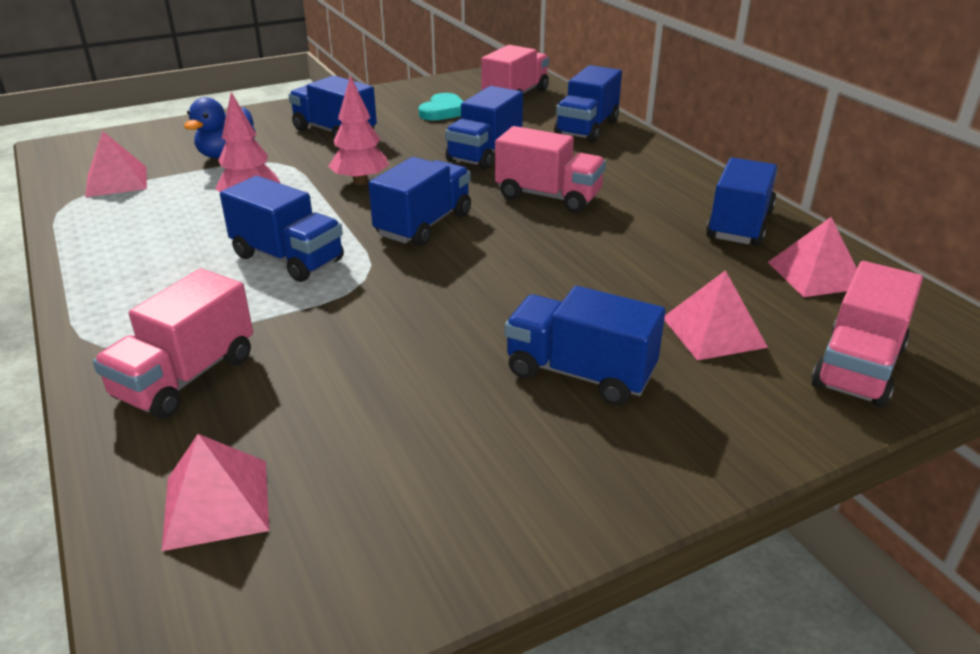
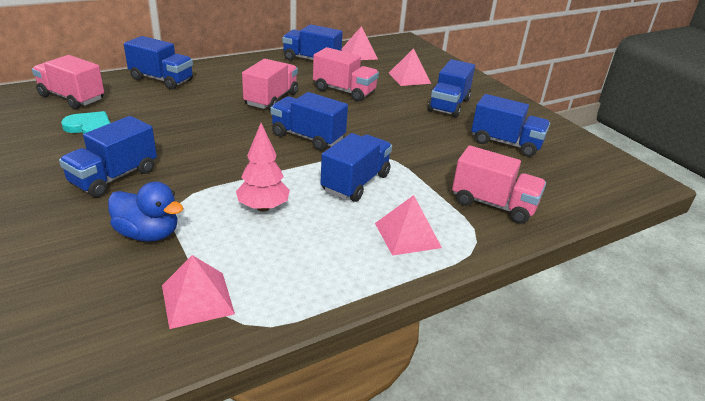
camera: 95 degrees left, 0 degrees up
(216, 503) = (572, 183): pink pyramid -> pink pyramid (407, 235)
(360, 182) = (234, 161): pink tree -> none
(485, 153) = (194, 114): blue truck -> blue truck (506, 143)
(857, 368) = (426, 59): pink truck -> pink truck (344, 91)

